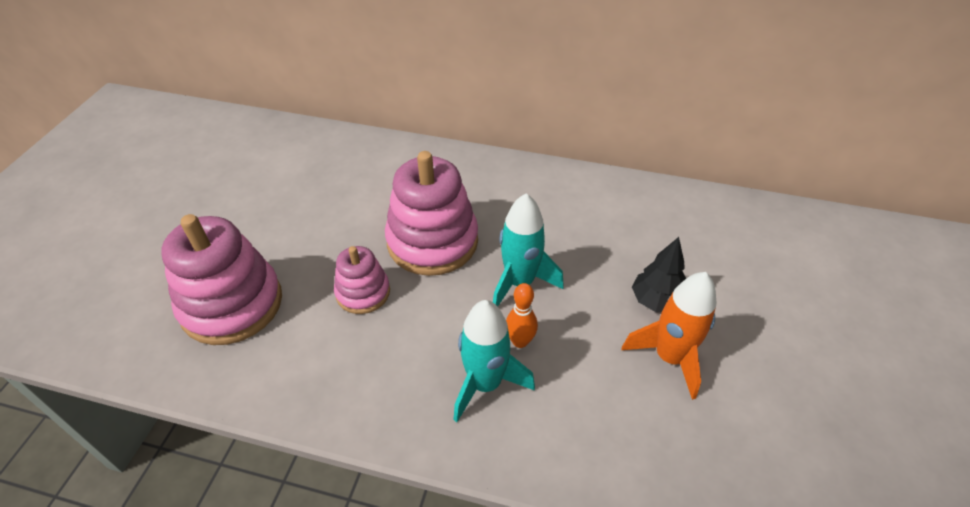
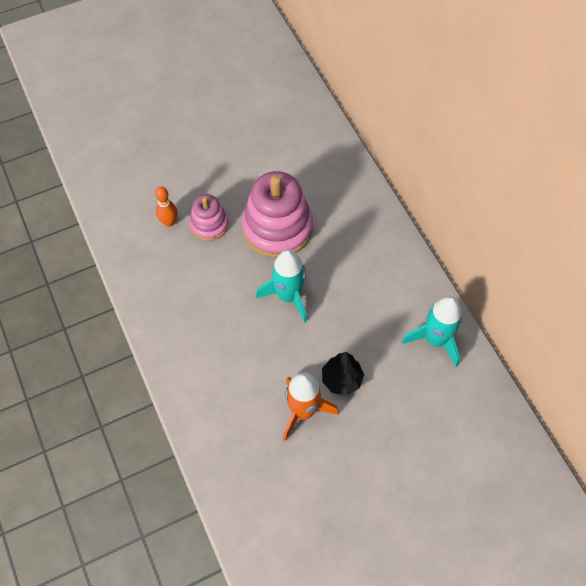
camera: 50 degrees right, 15 degrees up
(232, 304) = (148, 172): pink stacking toy -> none
(485, 384) = (203, 329): turquoise rocket -> turquoise rocket (435, 340)
(520, 341) = (245, 326): orange bowling pin -> orange bowling pin (169, 222)

